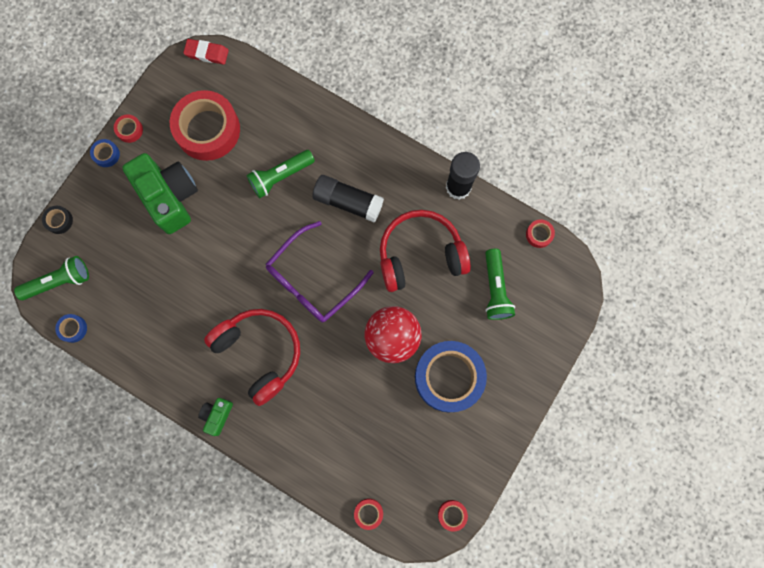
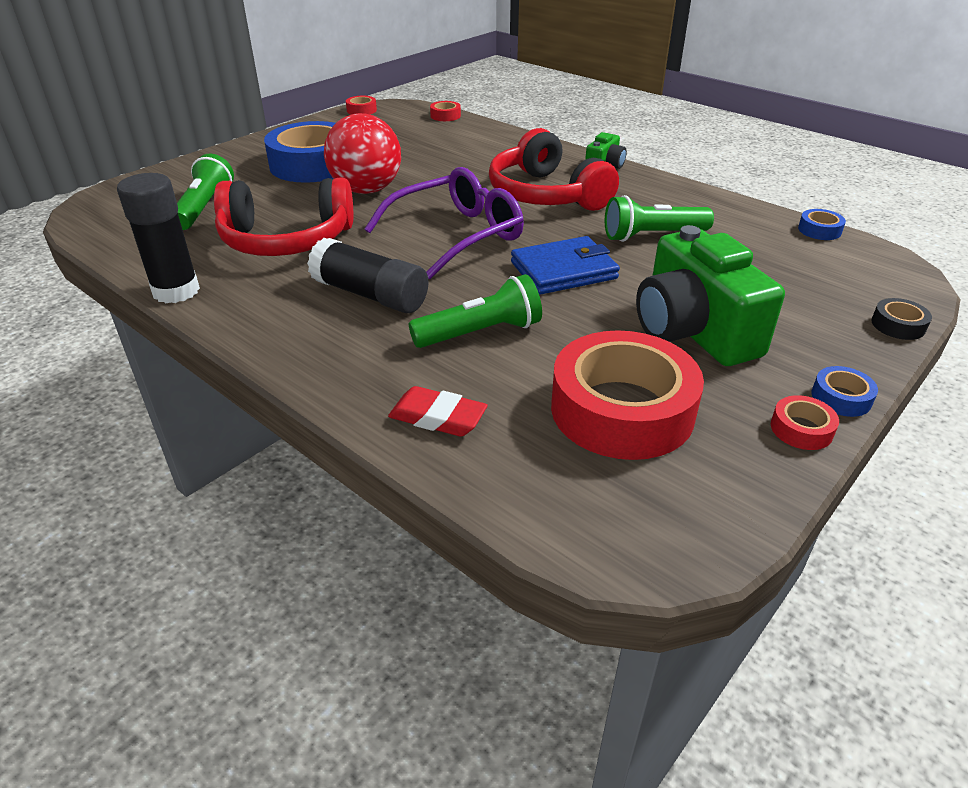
camera: 170 degrees left, 40 degrees down
(59, 282) = (863, 267): green flashlight -> green flashlight (652, 235)
(207, 53) = (628, 555): red eraser -> red eraser (437, 417)
(241, 247) = (563, 270): none -> blue wallet
(539, 234) = (98, 240): red tape -> none

